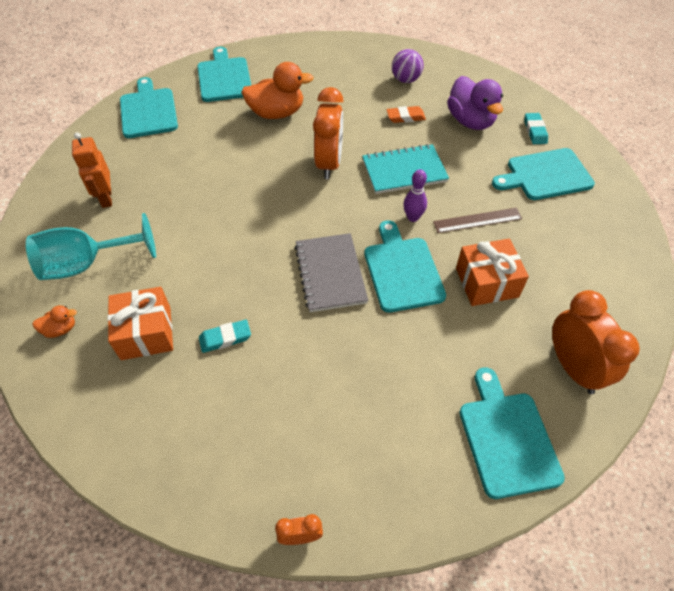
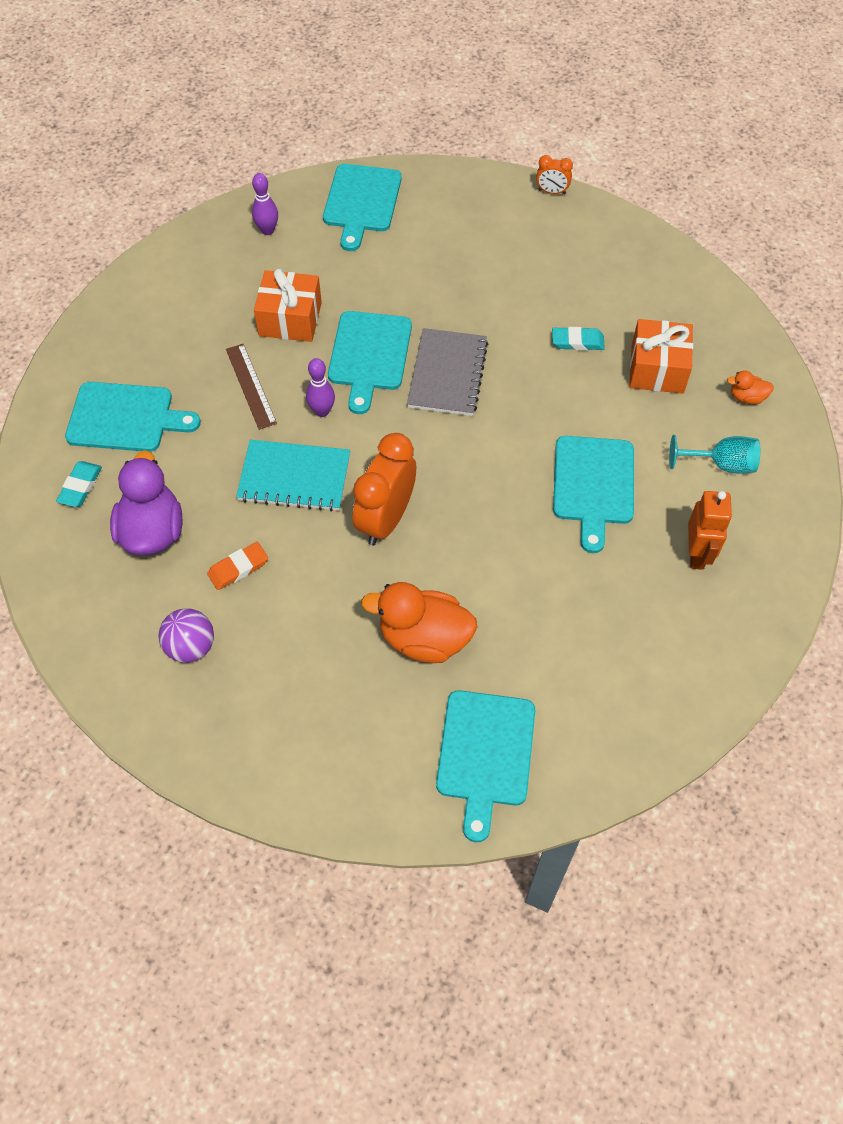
camera: 160 degrees left, 5 degrees up
(86, 264) = (721, 464): turquoise goblet -> turquoise goblet, size x0.63
(148, 111) = (626, 710): turquoise cutting board -> turquoise cutting board (593, 485)
(405, 117) = (238, 568): orange eraser -> orange eraser turned 45 degrees counterclockwise
(477, 220) = (251, 386): brown ruler -> brown ruler turned 60 degrees clockwise
(573, 368) = (267, 230): orange clock -> purple bowling pin

